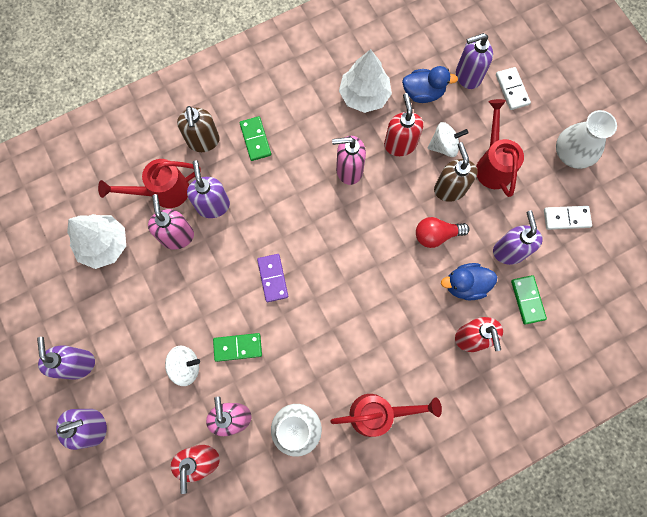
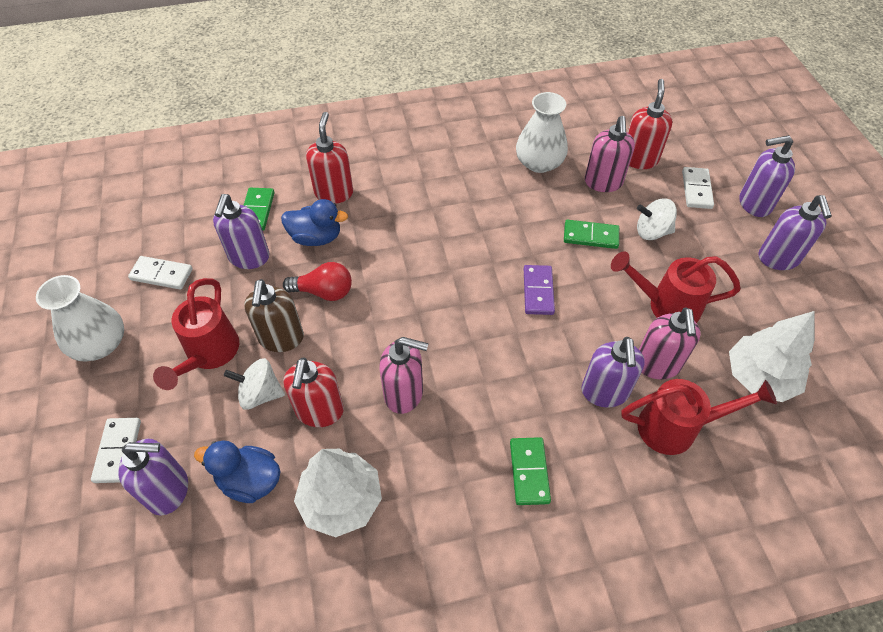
camera: 165 degrees left, 20 degrees down
(146, 431) = (696, 189): none -> white domino
(203, 141) = (611, 489): brown soap dispenser -> none
(379, 414) = (454, 157): red watering can -> red watering can (665, 305)

